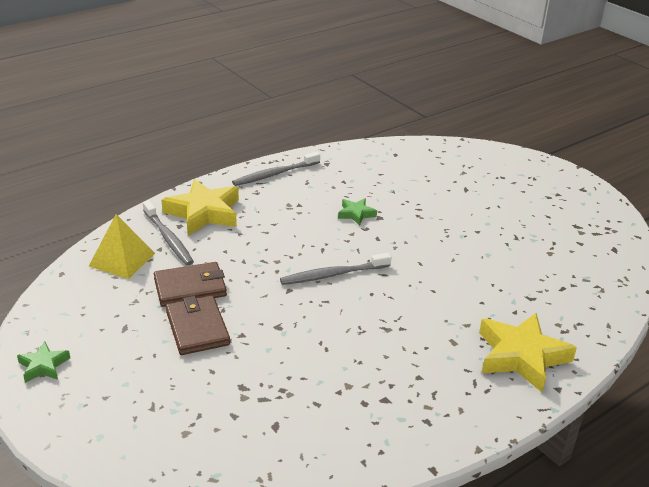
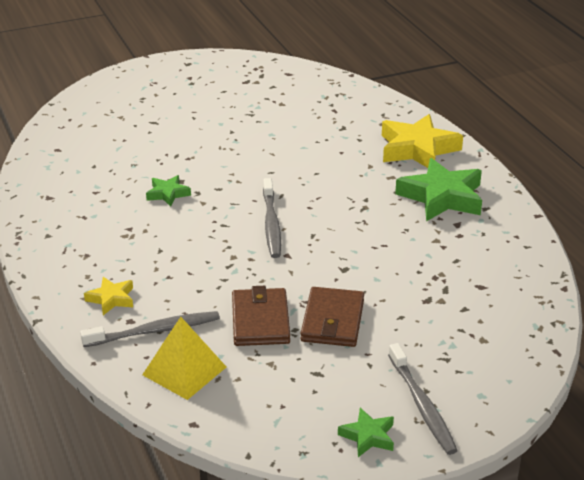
camera: 75 degrees left, 0 degrees up
(197, 328) = (332, 321): brown wallet -> brown wallet turned 75 degrees counterclockwise
(204, 213) = (111, 299): yellow star -> yellow star, size x0.50
(274, 174) = (52, 237): grey toothbrush -> grey toothbrush (422, 406)
(432, 383) = (442, 197): none -> green star

